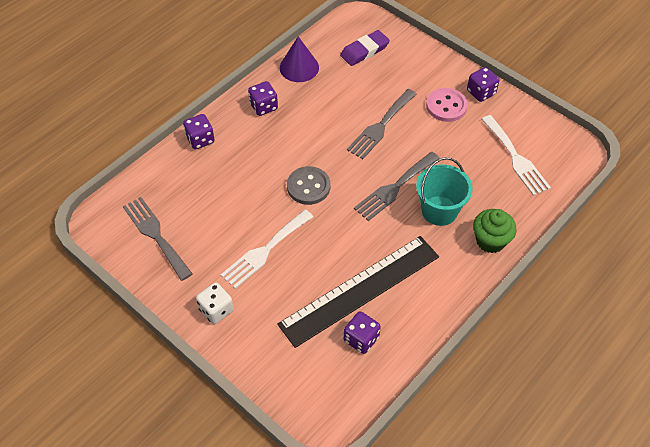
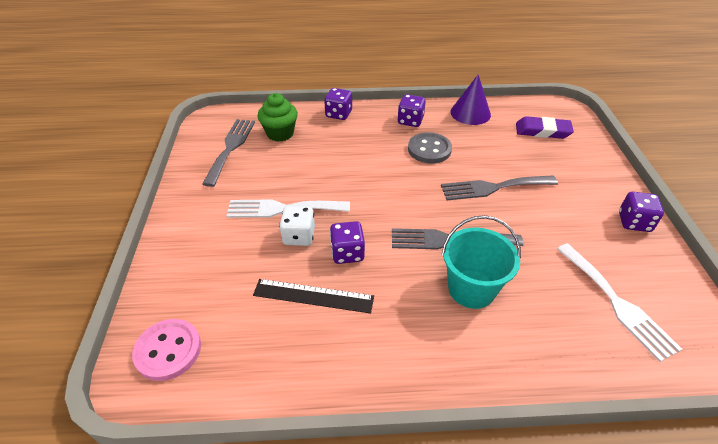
camera: 45 degrees right, 10 degrees down
(216, 310) = (194, 221): white dice -> white dice (299, 236)
(308, 187) = (375, 190): grey button -> grey button (429, 149)
(360, 290) = (313, 295): black ruler -> black ruler, size x0.55
(361, 339) = (259, 337): purple dice -> purple dice (347, 253)
(446, 106) = (580, 211): pink button -> pink button (168, 350)
(490, 241) = (497, 358): green cupcake -> green cupcake (280, 133)
(516, 158) = (617, 303): white fork -> white fork turned 45 degrees counterclockwise

